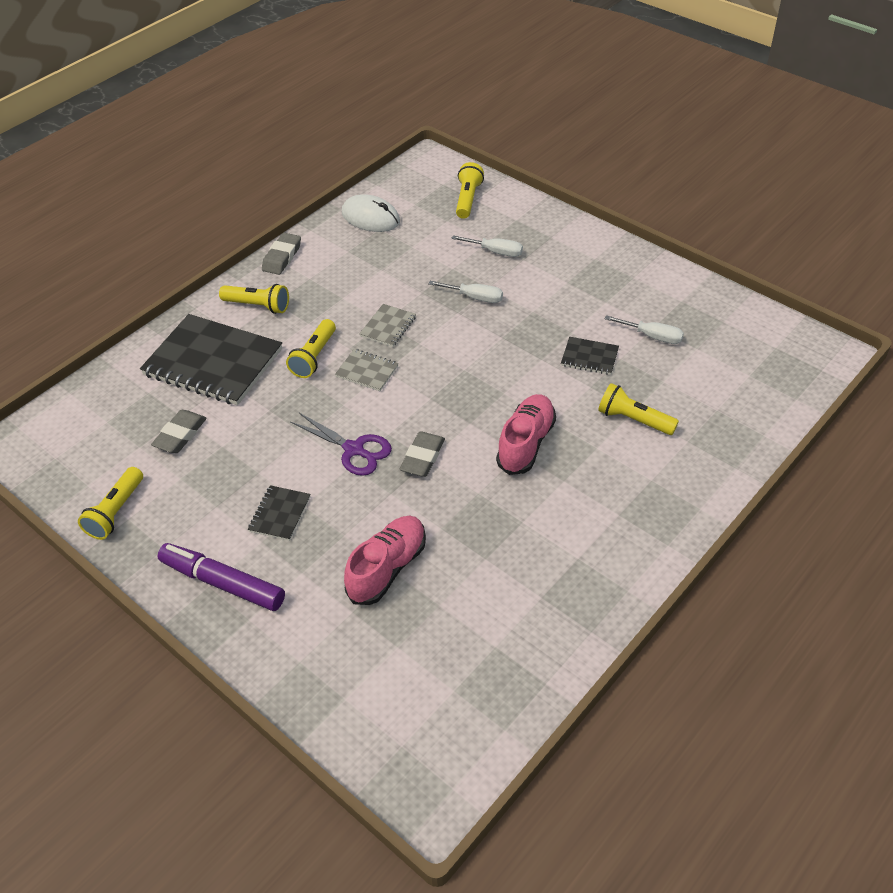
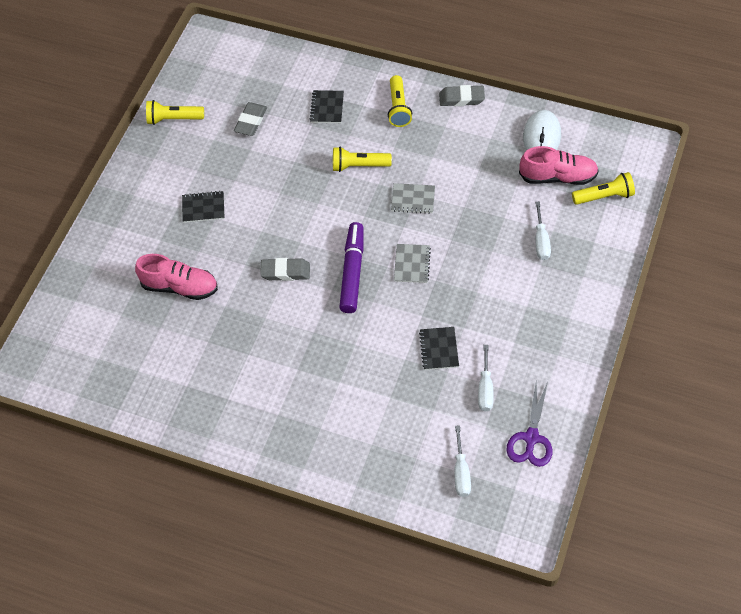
camera: 70 degrees right, 10 degrees up
(180, 435) = (251, 121): grey eraser -> grey eraser turned 75 degrees counterclockwise
(213, 362) = (327, 108): black notebook -> black notebook, size x0.45
(223, 583) = (138, 201): purple marker -> purple marker (352, 272)
(354, 449) = (277, 227): purple scissors -> purple scissors (531, 438)
(367, 371) = (358, 204): grey notebook -> grey notebook (412, 264)
(475, 297) = (474, 245): white screwdriver -> white screwdriver (461, 472)
(526, 443) = (325, 333): pink shoe -> pink shoe (558, 177)
(633, 420) = (380, 399): yellow flashlight -> none

